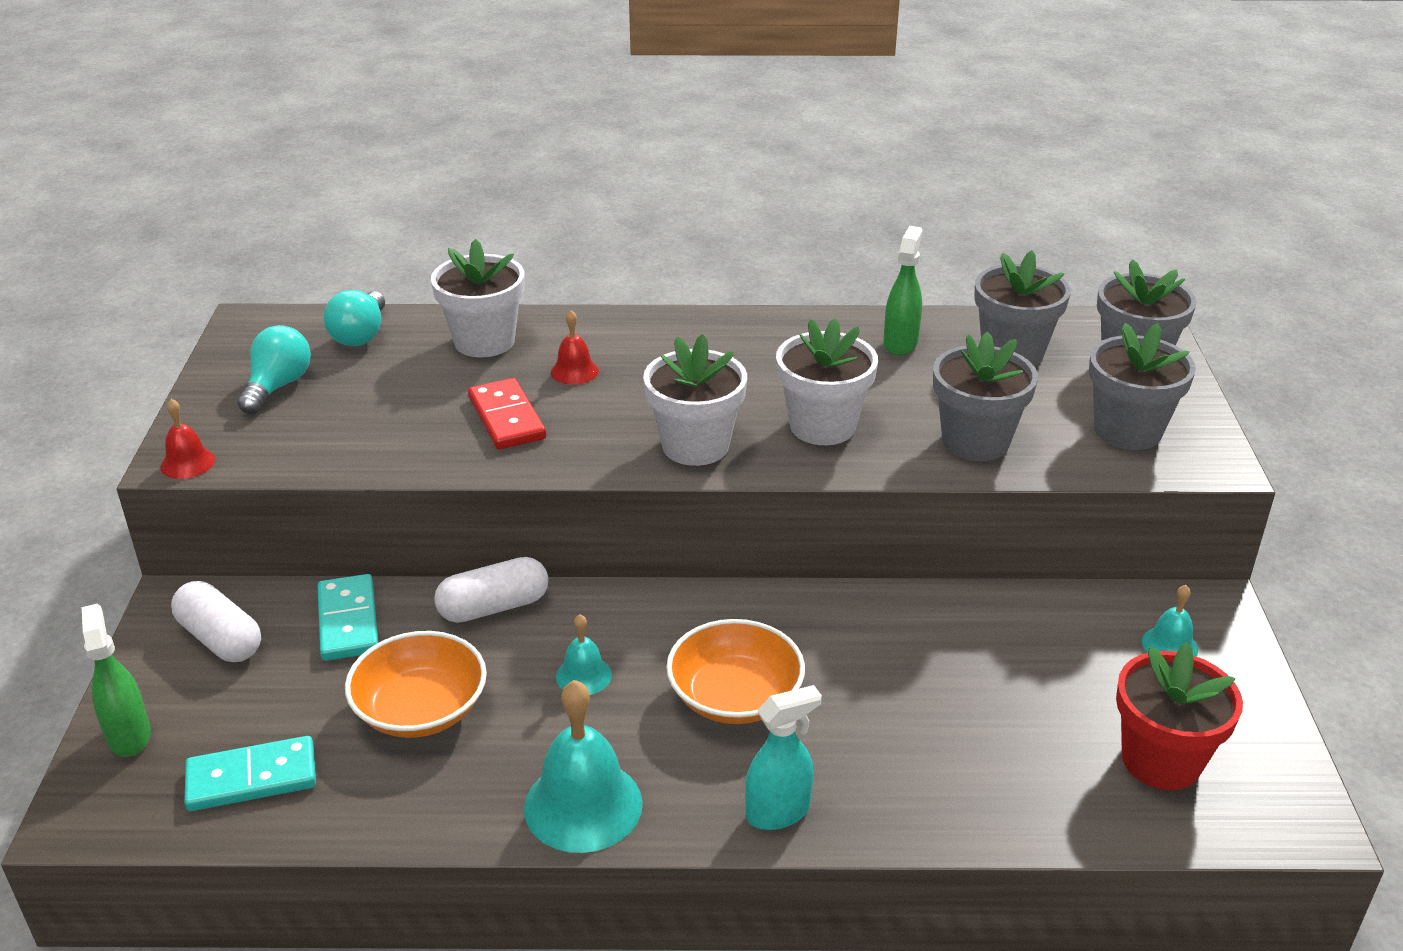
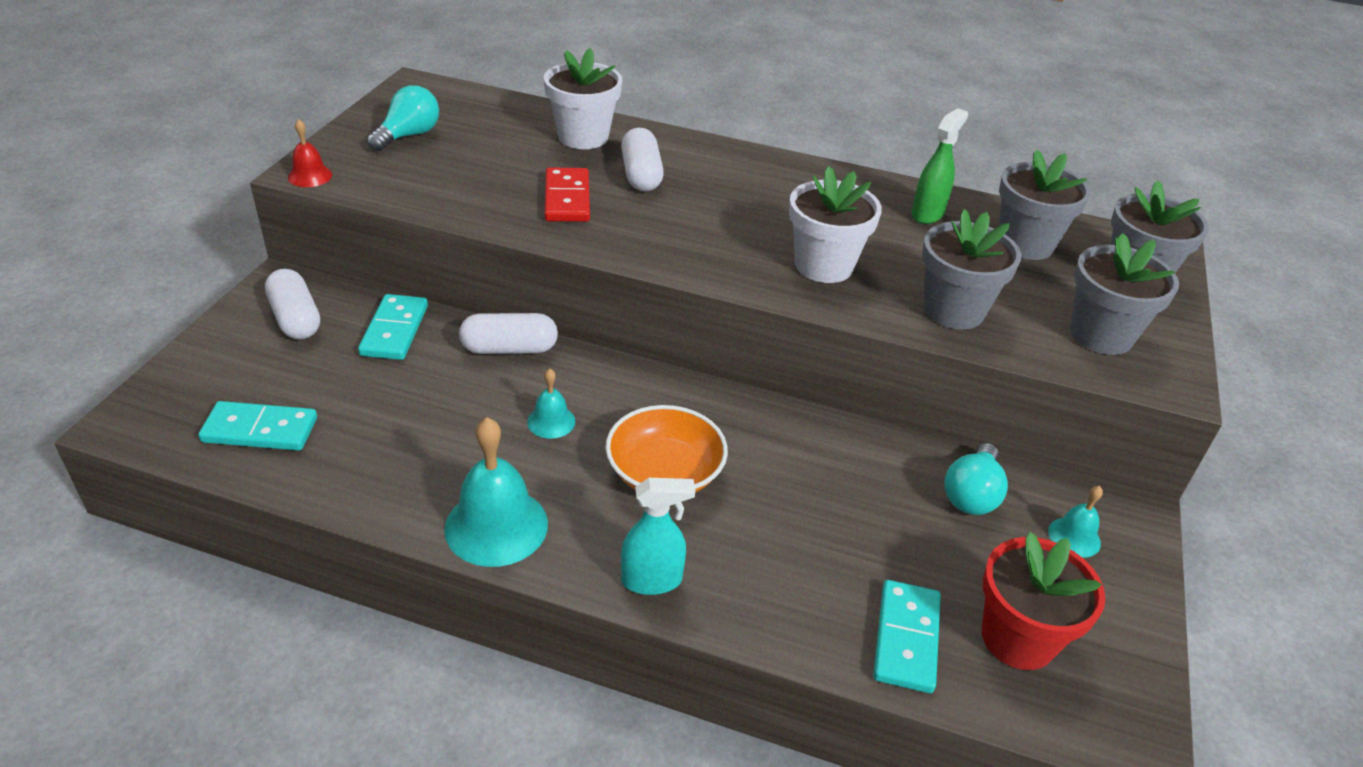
camera: 15 degrees right, 5 degrees up
(129, 736) = (192, 373): green spray bottle -> none
(360, 335) = (491, 111): turquoise light bulb -> turquoise light bulb (971, 494)
(420, 709) = (412, 413): orange bowl -> none
(574, 371) = (641, 175): red bell -> white capsule
(695, 446) = (707, 256): white flower pot -> none
(1056, 793) = (906, 638): none -> turquoise domino

